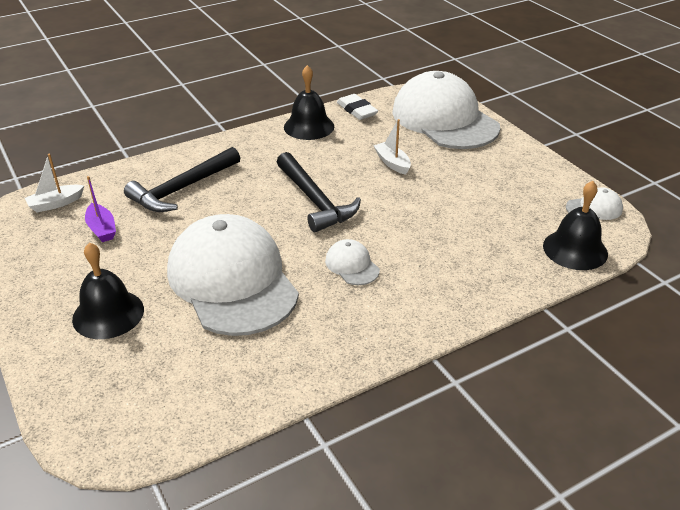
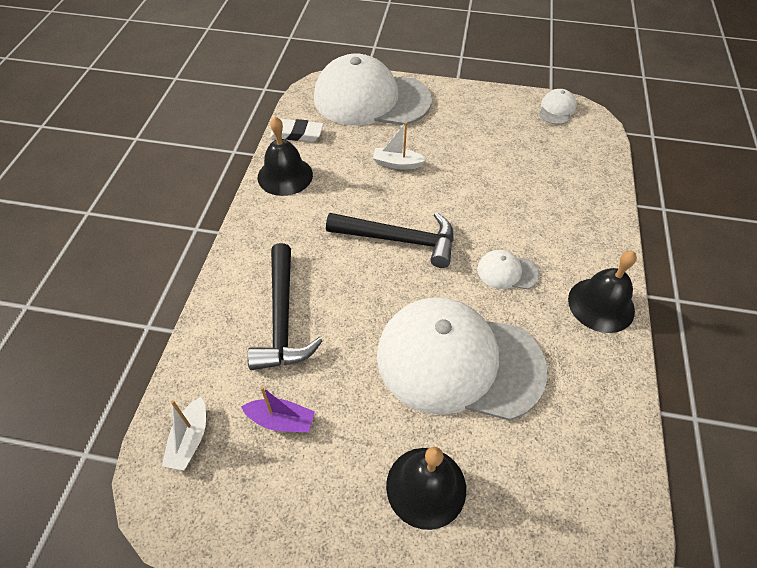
camera: 50 degrees left, 15 degrees up
(575, 249) = (592, 148): black bell -> black bell (601, 304)

